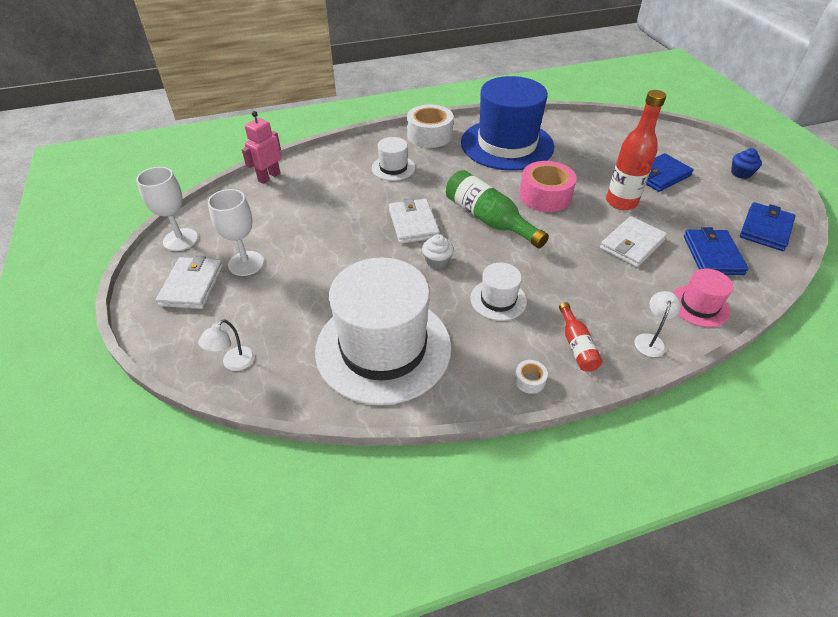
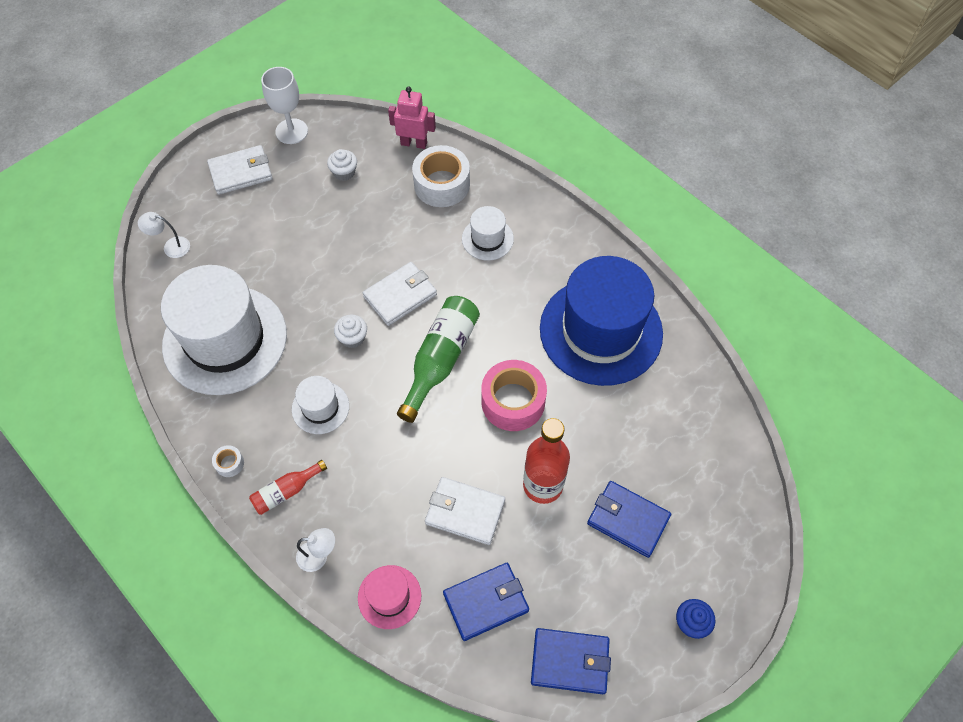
camera: 65 degrees right, 15 degrees up
(246, 263) = (283, 193): white goblet -> none
(260, 221) = (344, 172): none -> white cupcake
(429, 135) = (573, 246): white tape -> white tape (442, 184)

